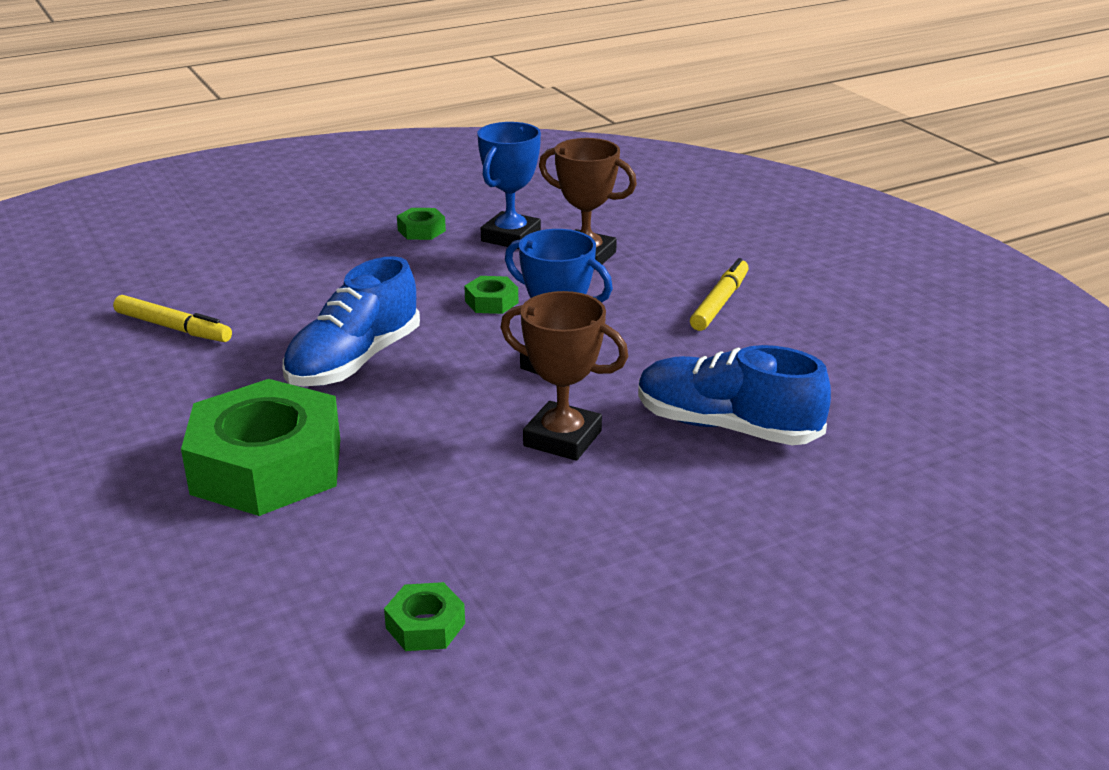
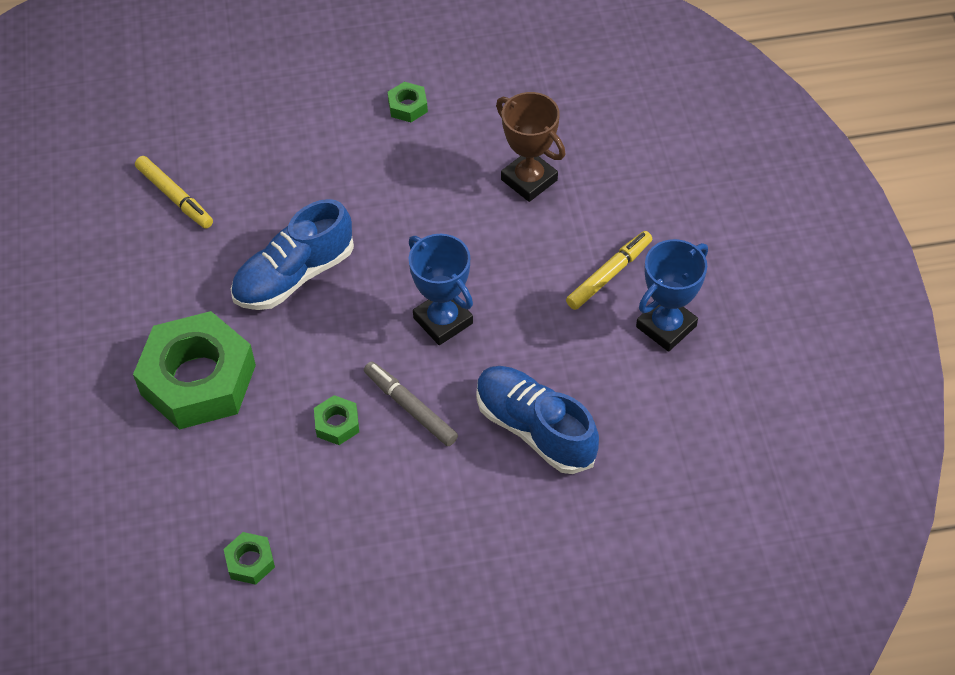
camera: 20 degrees right, 25 degrees up
(491, 302) = (425, 225): green nut -> green nut (337, 424)
(511, 237) = (478, 135): blue trophy -> blue trophy (666, 326)
(562, 438) = (410, 408): brown trophy -> grey marker

